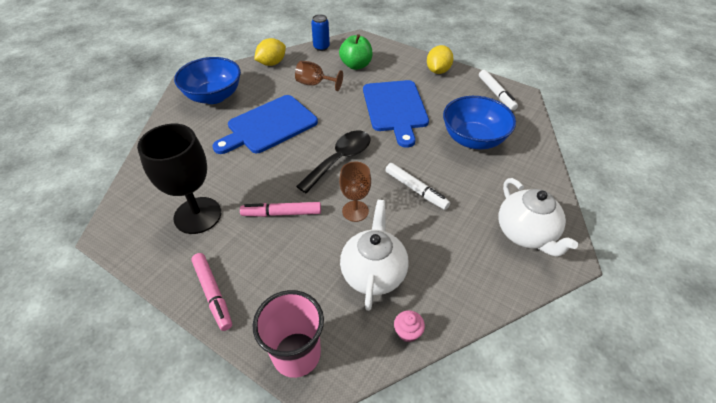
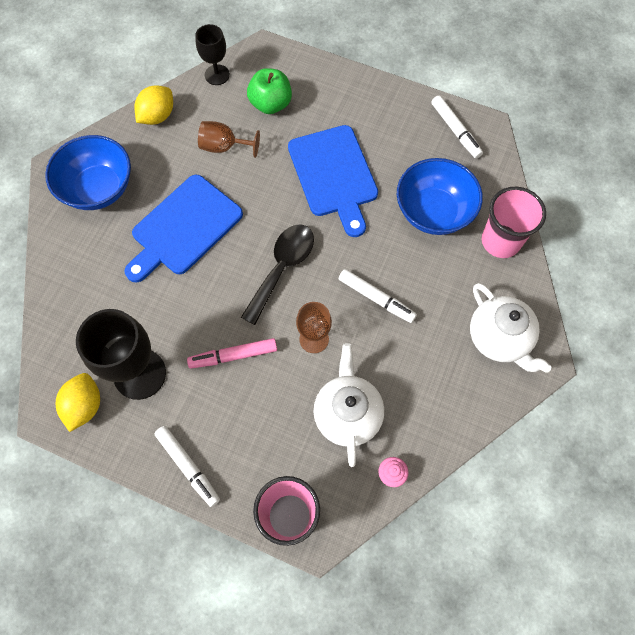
camera: 10 degrees left, 20 degrees up
(213, 293) = (188, 466): pink marker -> white marker
(321, 47) = (217, 75): blue can -> black goblet
(438, 71) = (378, 99): yellow lemon -> yellow lemon (84, 406)
(530, 165) = (500, 241): none -> pink cup

